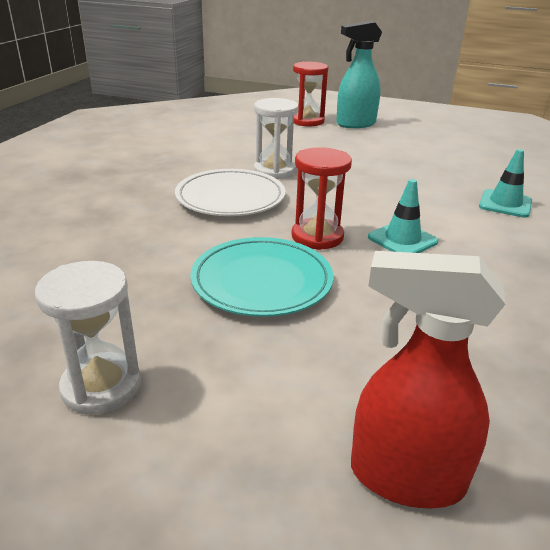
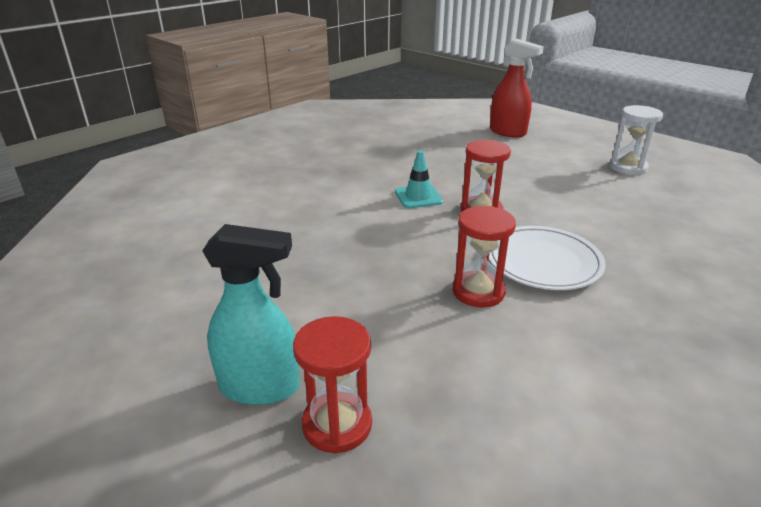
camera: 155 degrees left, 0 degrees up
(262, 281) = (537, 191): turquoise plate -> none
(274, 171) = (478, 292): white hourglass -> red hourglass
(505, 204) = (294, 206): turquoise traffic cone -> none

